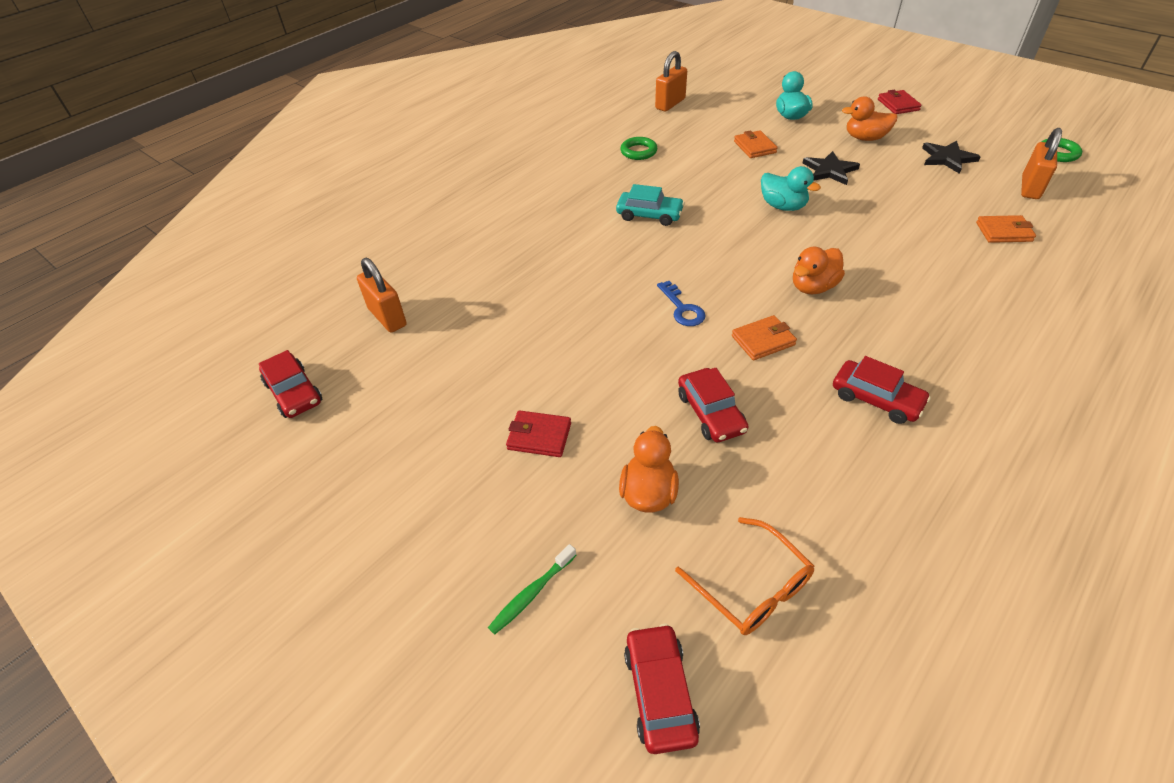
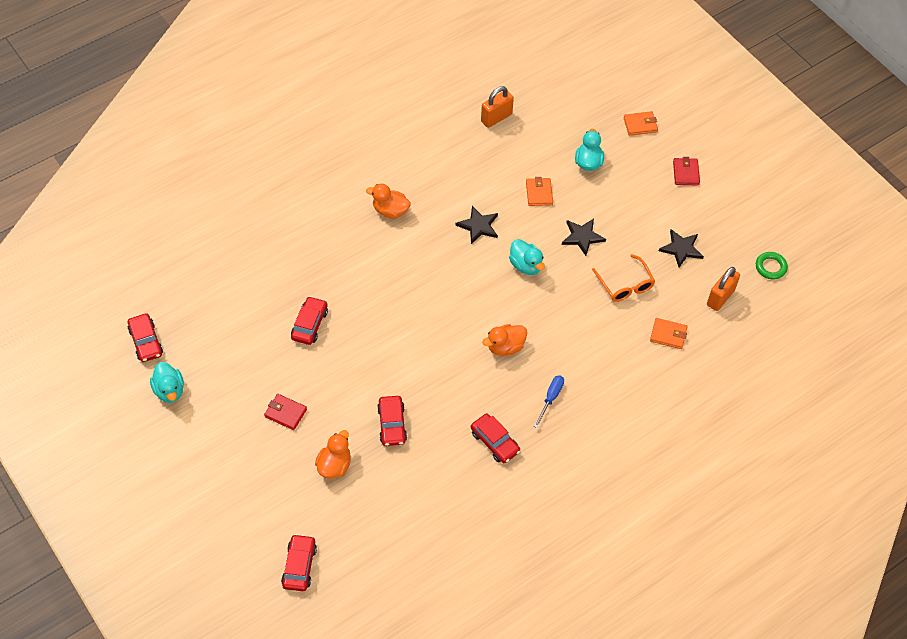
camera: 10 degrees right, 10 degrees up
(342, 449) = (169, 390): none -> turquoise duck
(387, 317) = (213, 295): orange padlock -> none
(531, 594) = (253, 504): green toothbrush -> none
(535, 320) = (309, 324): none -> red car
(638, 152) = (445, 173): green ring -> none
(649, 215) = (424, 247): turquoise car -> none
(682, 308) = (409, 341): blue key -> none
(703, 185) = (478, 226): none -> black star
(751, 586) = (366, 530): orange glasses -> orange glasses (625, 284)
(763, 340) = (449, 381): orange wallet -> orange wallet (640, 125)
(865, 138) = (632, 207): orange duck -> orange duck (390, 211)
(914, 328) = (551, 398): none -> blue screwdriver

